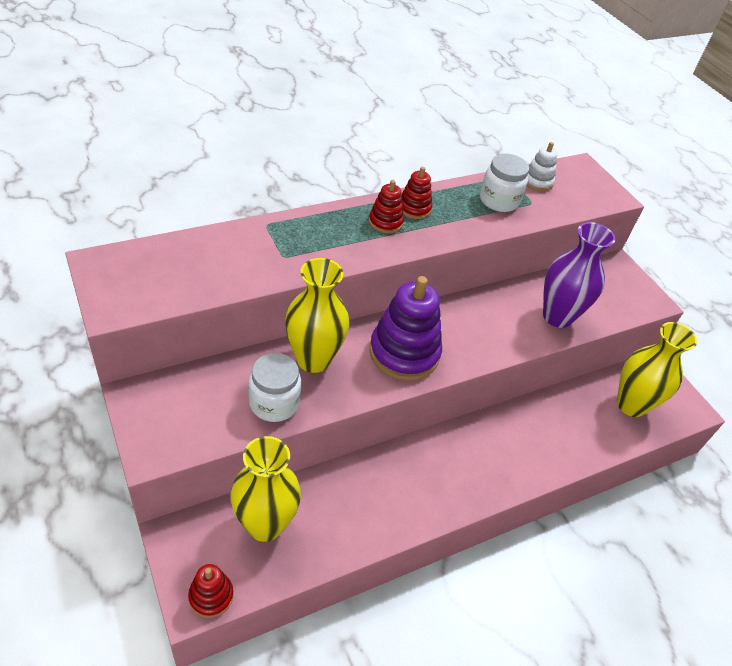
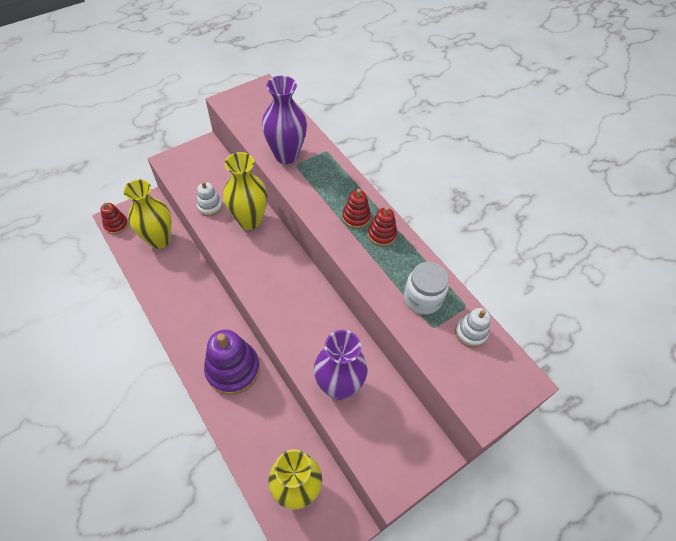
camera: 85 degrees right, 10 degrees up
(262, 262) = (286, 155): none -> purple vase
(274, 403) = (210, 206): white jar -> white stacking toy
(404, 353) = (267, 272): purple stacking toy -> purple stacking toy (233, 369)

